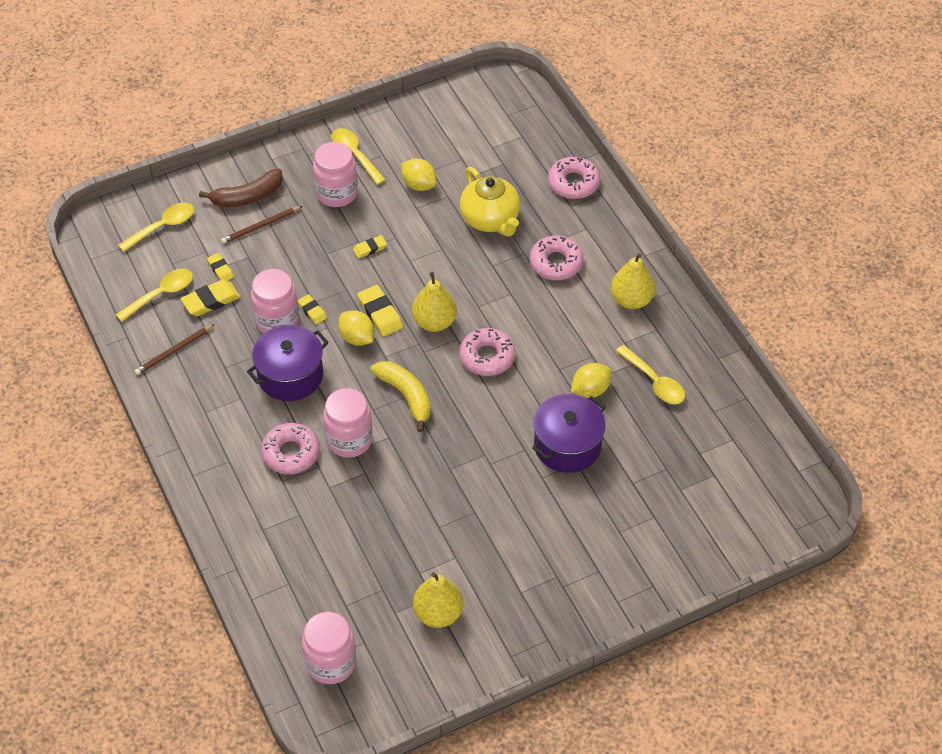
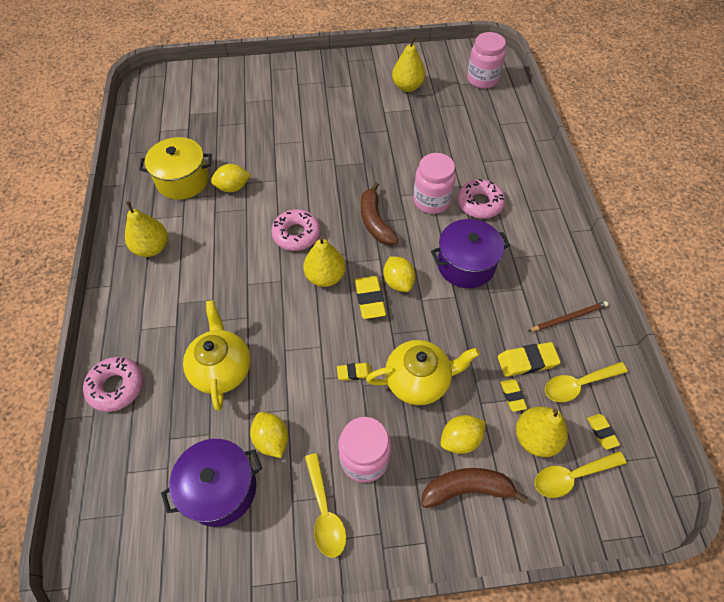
camera: 160 degrees left, 5 degrees up
(196, 244) = (535, 438): none -> yellow pear
(260, 226) = (460, 439): brown pencil -> yellow lemon
(277, 321) = (466, 320): pink jar -> none
(309, 258) = (418, 380): none -> yellow teapot
(312, 311) = (431, 320): yellow eraser -> yellow eraser (601, 432)
(406, 396) = (375, 221): yellow banana -> brown banana
(556, 263) = (190, 301): pink donut -> none
(567, 445) = (273, 155): purple pot -> purple pot (220, 488)
(654, 382) = (183, 180): yellow spoon -> yellow pot

